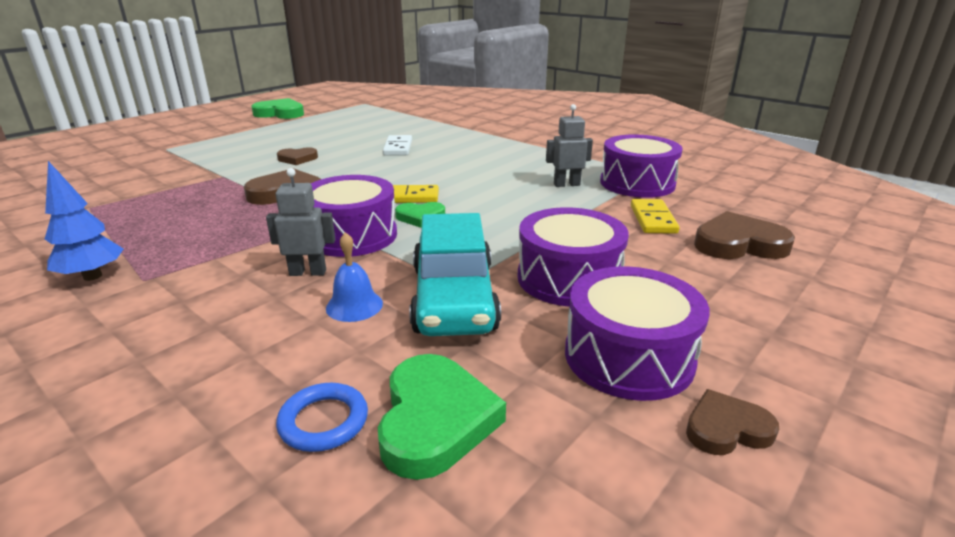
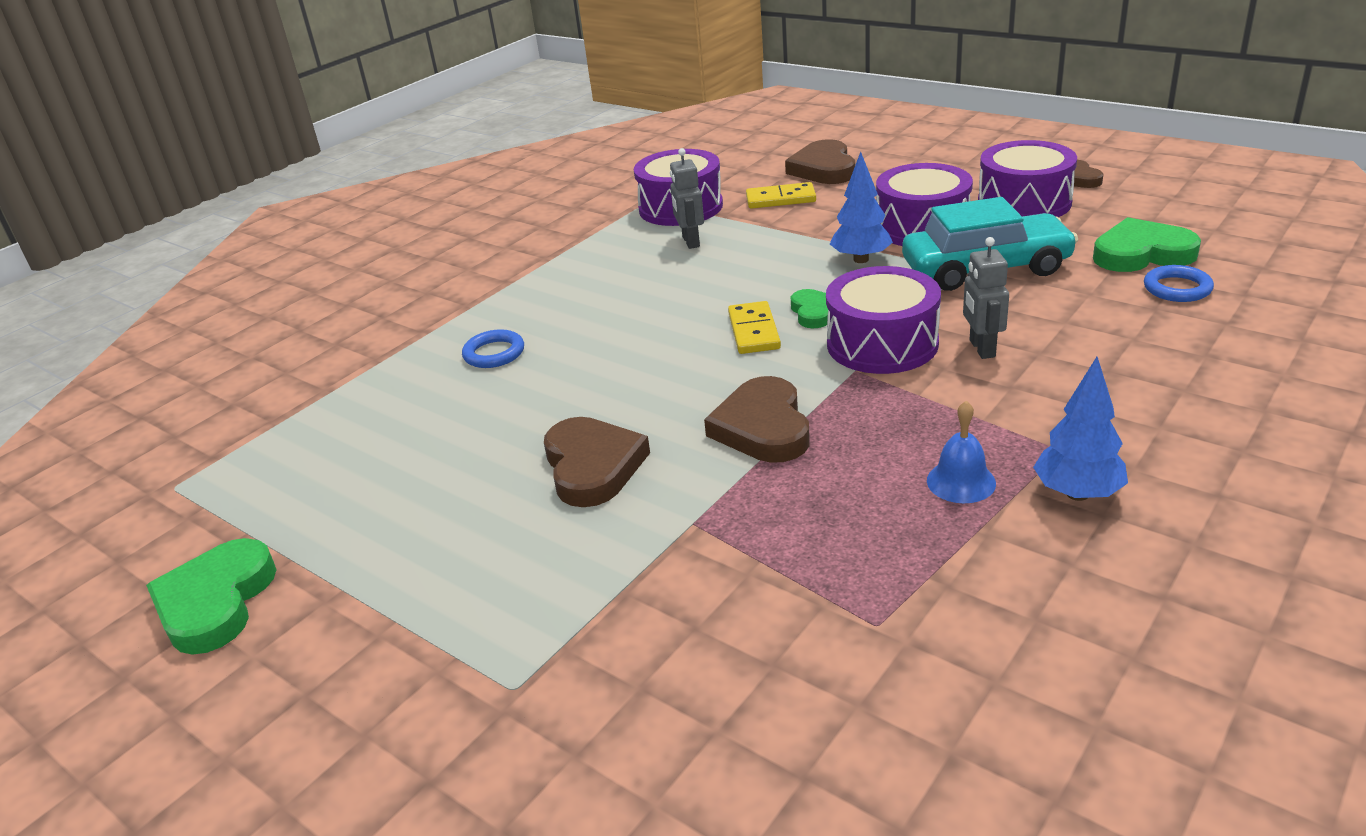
camera: 90 degrees left, 5 degrees up
(297, 159) = (593, 466): brown heart -> brown heart, size x1.68
(354, 305) = (1027, 310): blue bell -> blue bell (961, 481)
(398, 148) = (534, 378): white domino -> none
(433, 140) = (494, 353): none -> blue ring
(505, 241) = (861, 259): none -> blue tree

